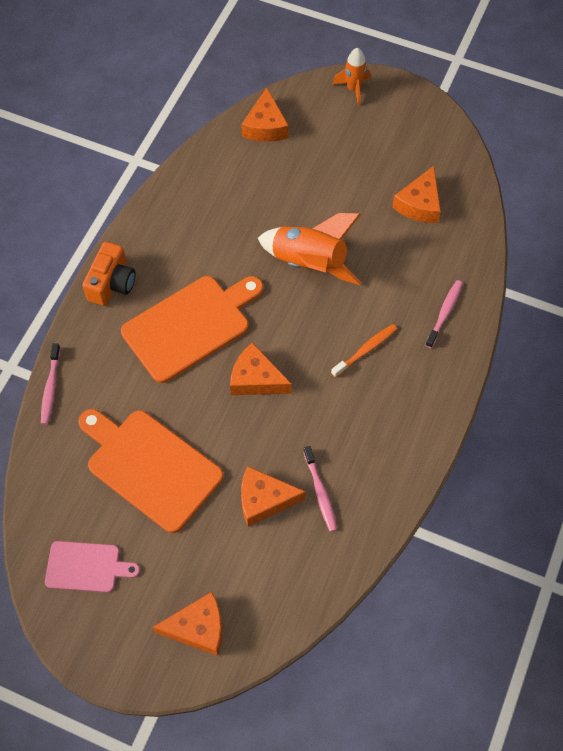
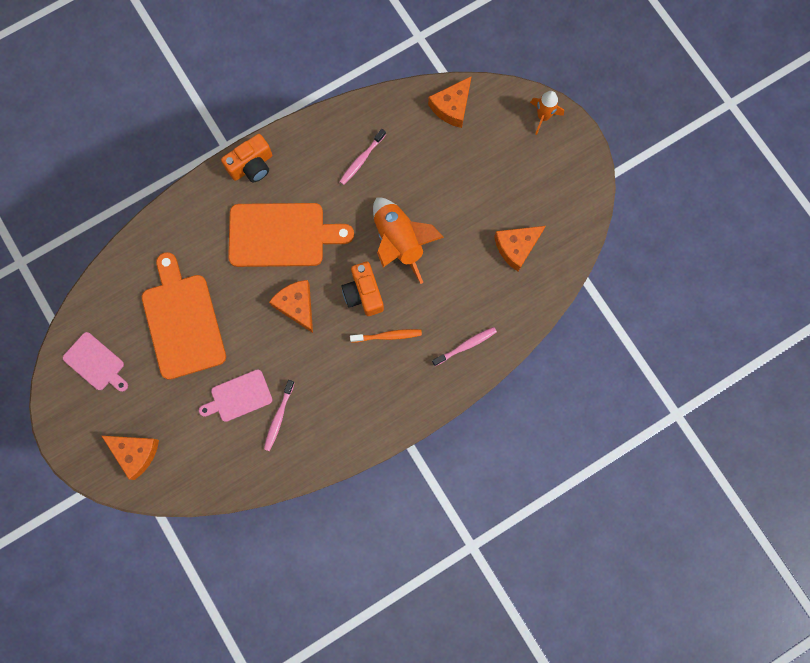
camera: 35 degrees right, 15 degrees up
(51, 388) = (158, 219): pink toothbrush -> pink toothbrush (361, 160)
(264, 500) = (239, 396): orange cheese -> pink cutting board
(312, 328) = (363, 293): none -> orange camera

